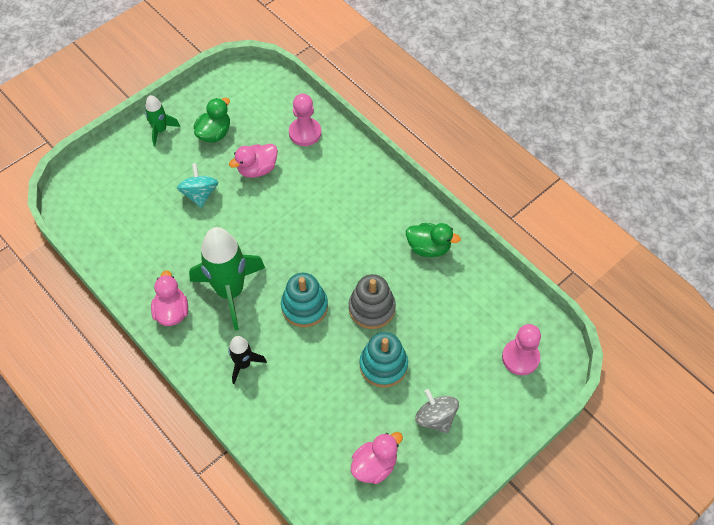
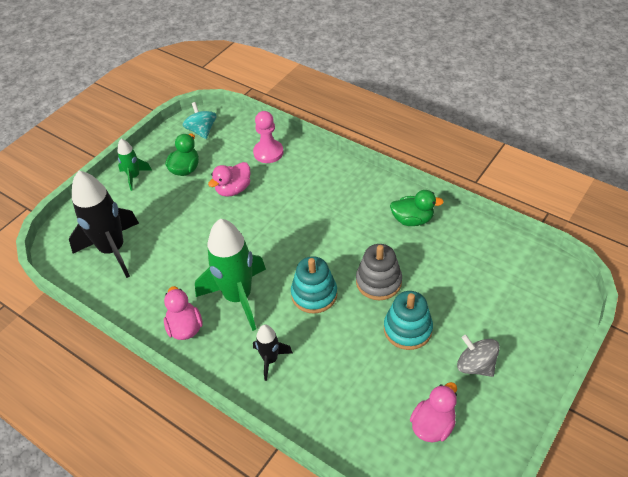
camera: 10 degrees left, 10 degrees down
(122, 210) = (113, 250): none -> black rocket
(200, 194) = (185, 220): turquoise spinning top -> turquoise spinning top (202, 131)
(520, 358) = (533, 293): pink pawn -> none

